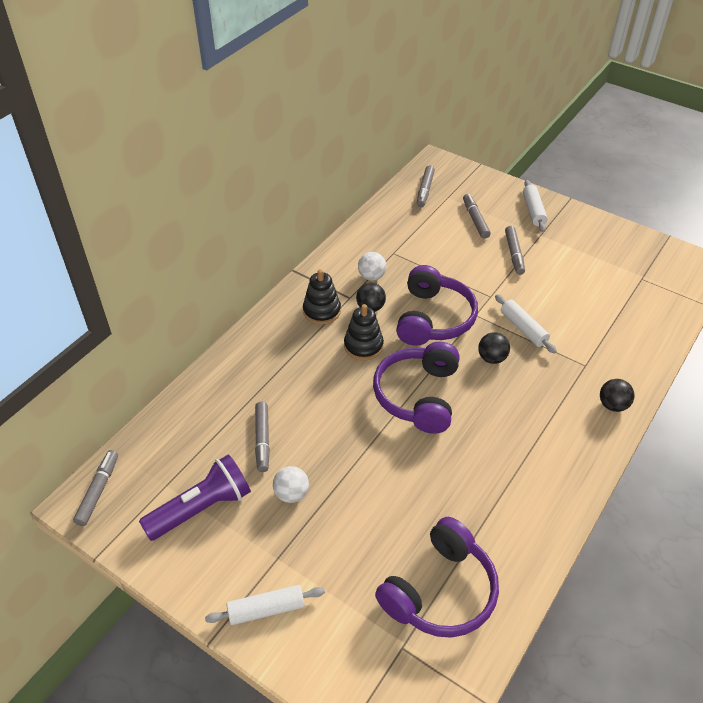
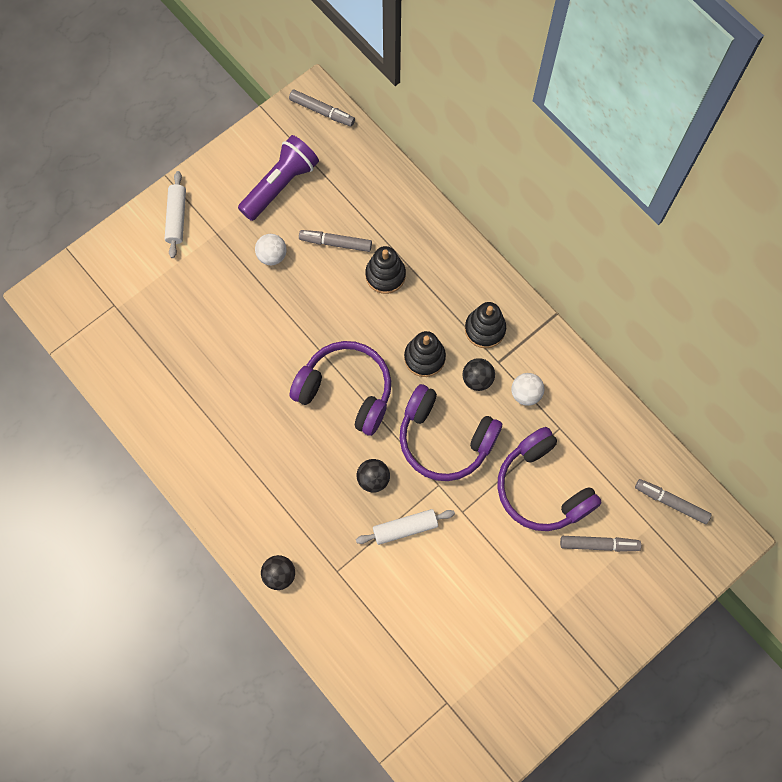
camera: 105 degrees right, 25 degrees up
(201, 508) = (280, 185): purple flashlight -> purple flashlight turned 120 degrees counterclockwise
(288, 391) = (385, 275): none -> black stacking toy
(440, 591) = (147, 346): purple headphones -> purple headphones (542, 488)
(514, 254) = (525, 567): grey marker -> none
(533, 211) = (600, 625): white rolling pin -> none

